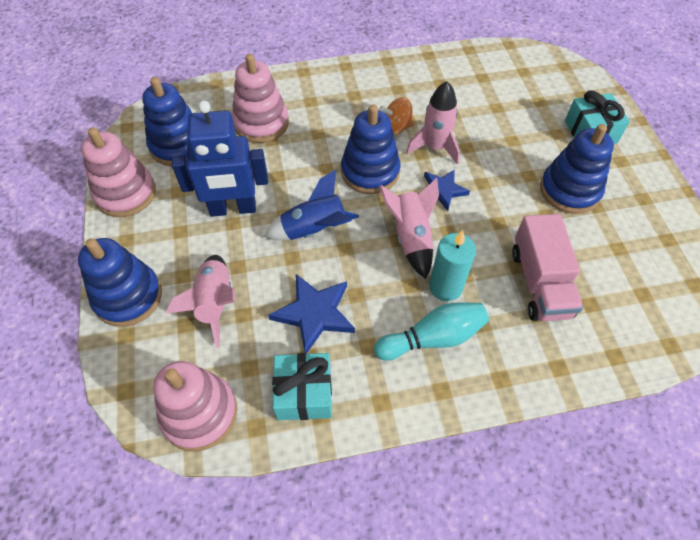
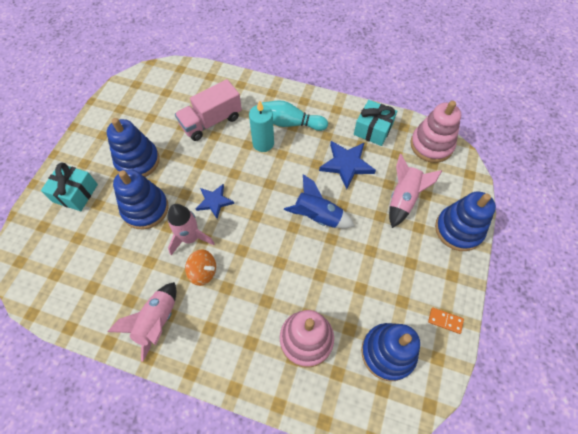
camera: 150 degrees left, 5 degrees up
(125, 193) = (445, 320): pink stacking toy -> orange domino
(233, 209) = (366, 262): blue robot -> none
(370, 172) = (251, 242): blue stacking toy -> blue stacking toy (145, 209)
(411, 238) = (260, 180): pink rocket -> pink rocket (157, 321)
(539, 283) = (211, 121): pink truck -> pink truck turned 150 degrees counterclockwise

